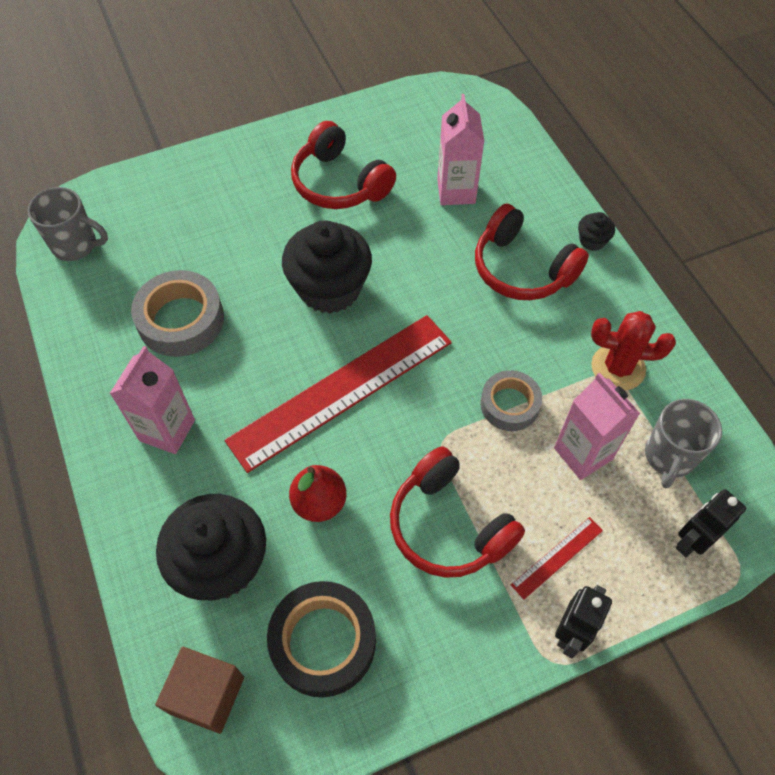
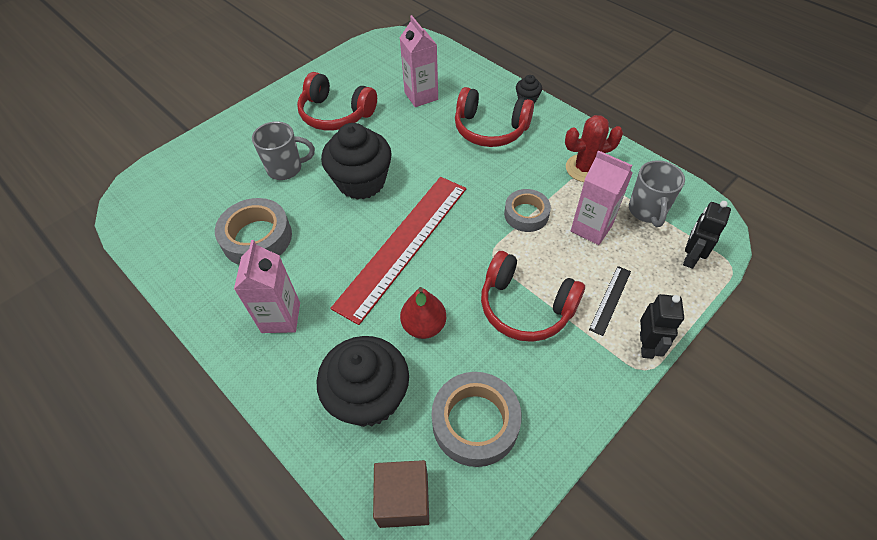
camera: 20 degrees left, 5 degrees down
(76, 245) = (147, 213): grey mug -> grey mug (286, 168)
(323, 642) = (475, 422): black tape -> grey tape
(557, 557) = (610, 300): red ruler -> black ruler

